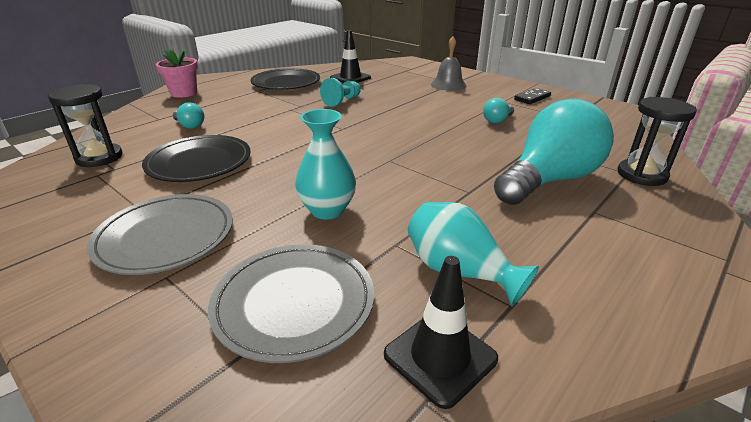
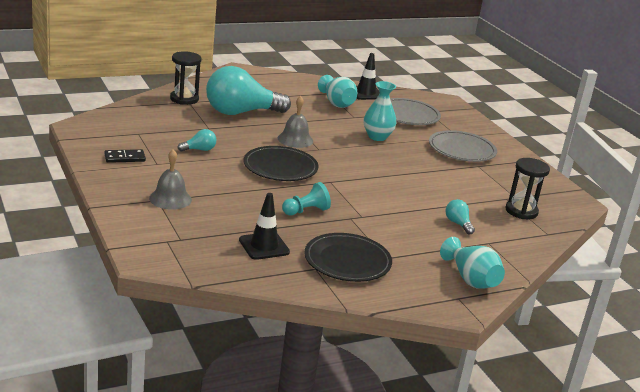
camera: 160 degrees left, 5 degrees down
(184, 93) = (471, 279): pink flower pot -> turquoise vase
(199, 163) = (447, 185): black plate -> black plate (280, 167)
(430, 163) = (295, 139): none -> grey bell

